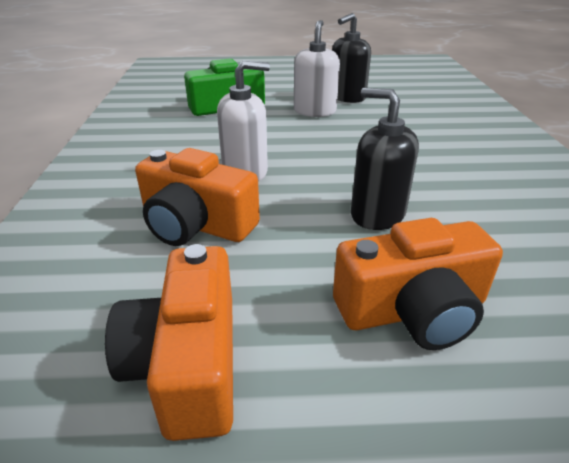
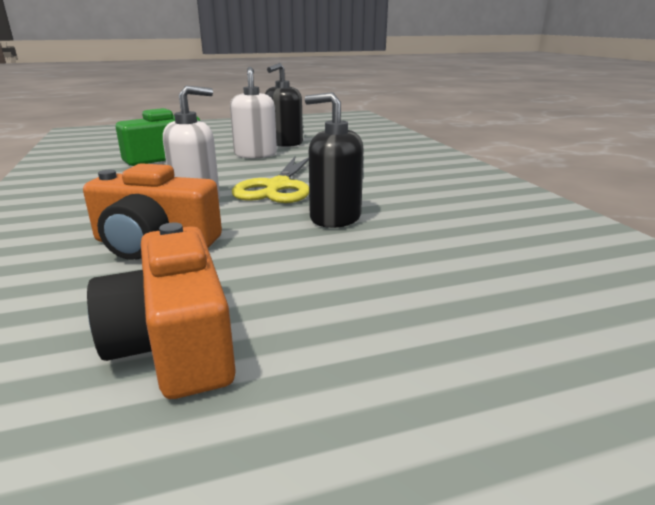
camera: 15 degrees left, 10 degrees down
(328, 161) = (278, 186): none -> yellow scissors
(413, 310) = (385, 276): orange camera -> none

